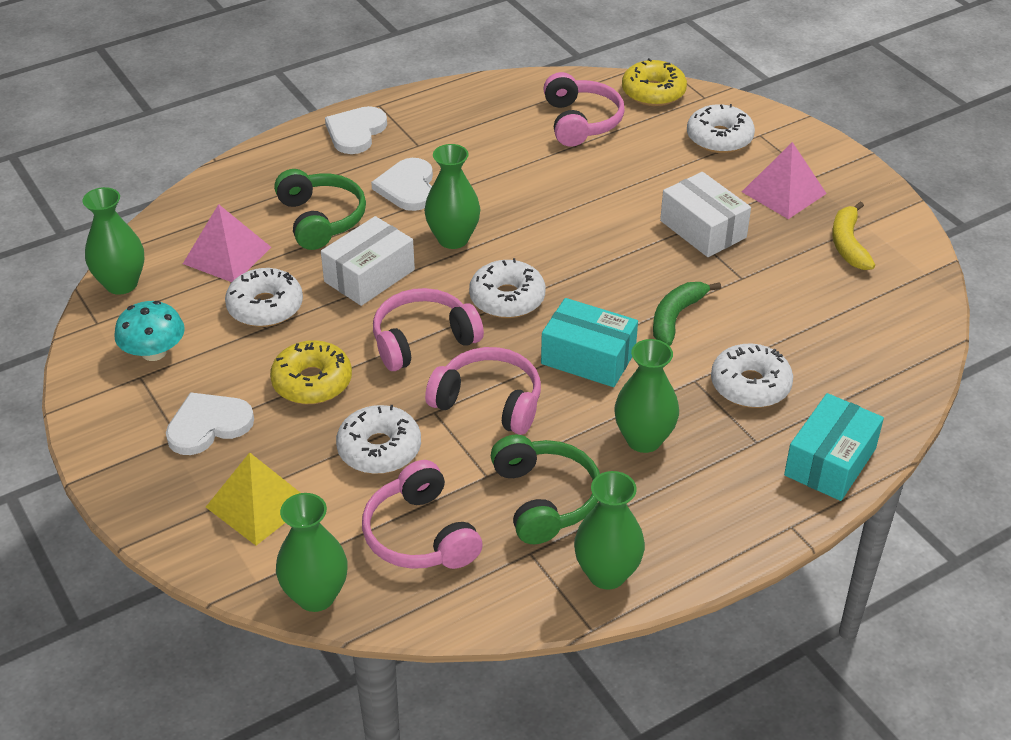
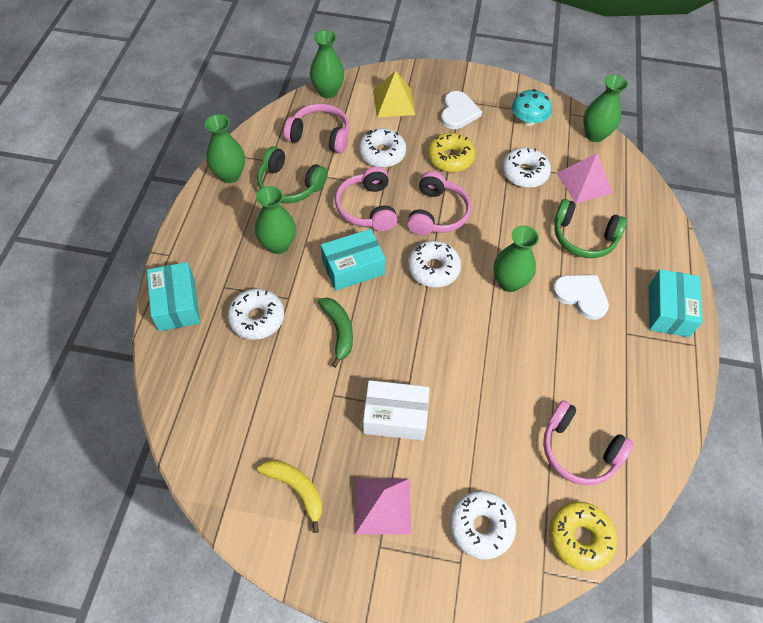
camera: 130 degrees right, 15 degrees up
(356, 132) = (668, 310): white heart -> turquoise box
(369, 276) = (511, 226): white box -> none
(489, 402) = (367, 208): pink headphones -> pink headphones turned 105 degrees clockwise

